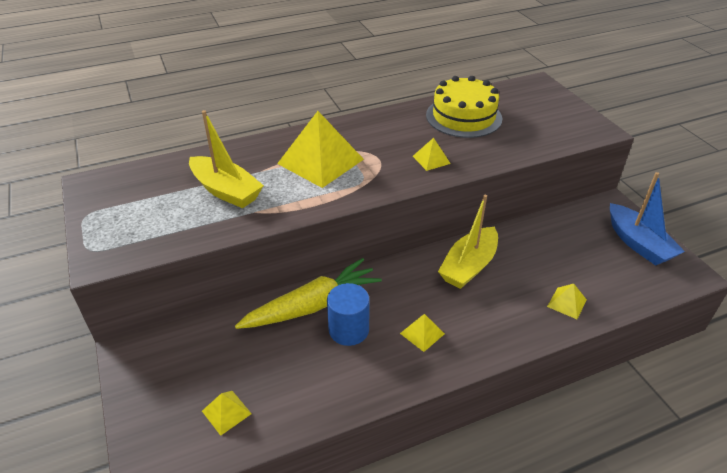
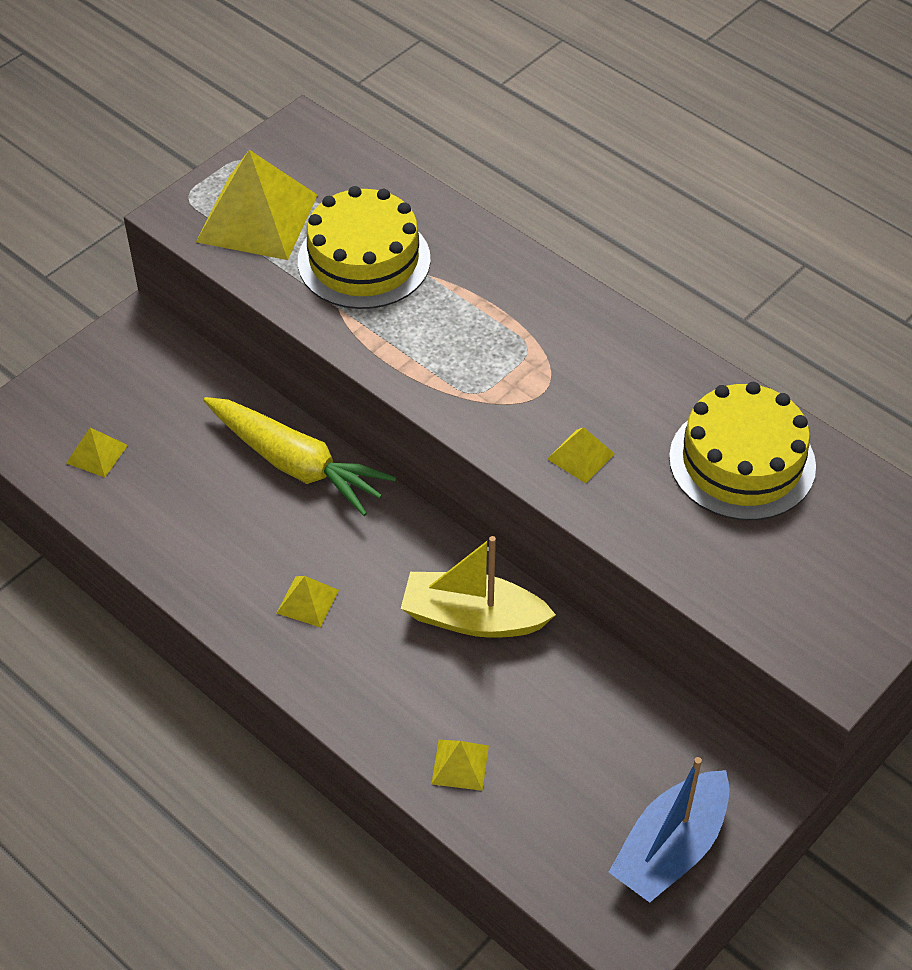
camera: 65 degrees right, 10 degrees up
(226, 191) = (364, 260): yellow boat -> yellow cake
(320, 161) = (492, 328): yellow pyramid -> yellow pyramid (257, 218)
(349, 330) = (273, 519): blue cylinder -> none

